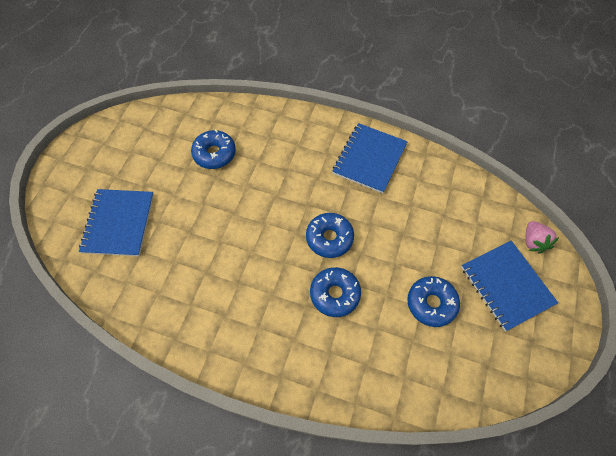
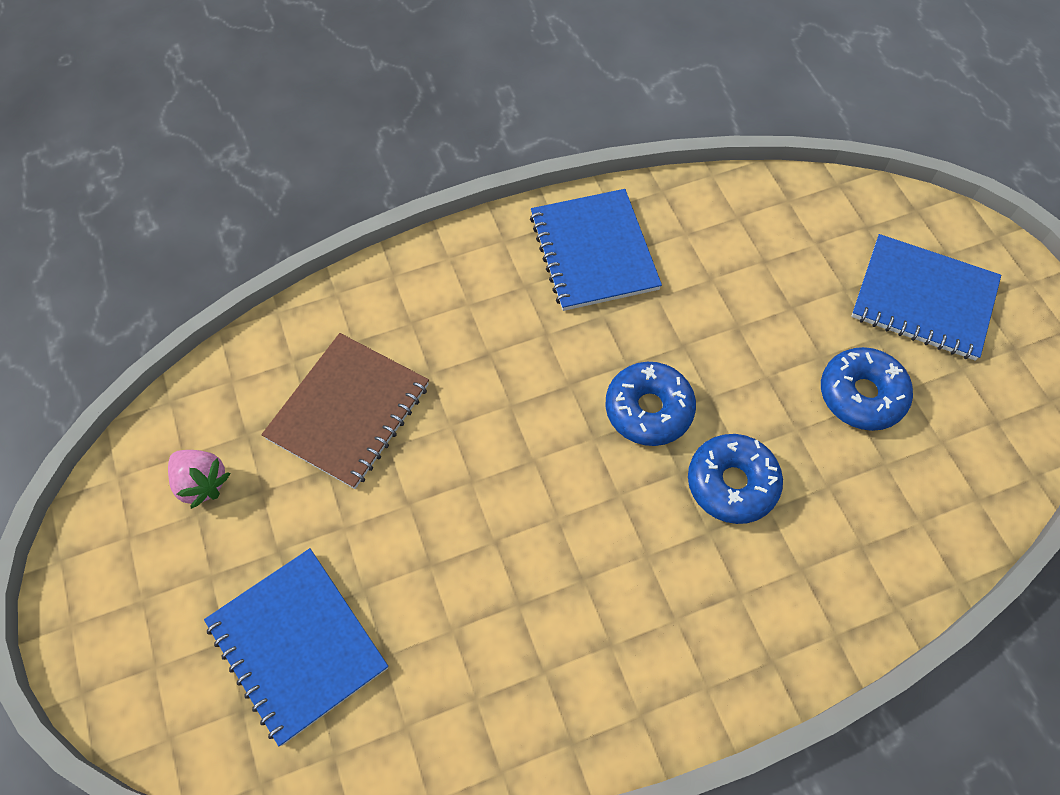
camera: 40 degrees left, 0 degrees up
(214, 154) = (348, 412): blue donut -> brown notebook
(533, 242) = (901, 217): pink strawberry -> pink strawberry (202, 483)

